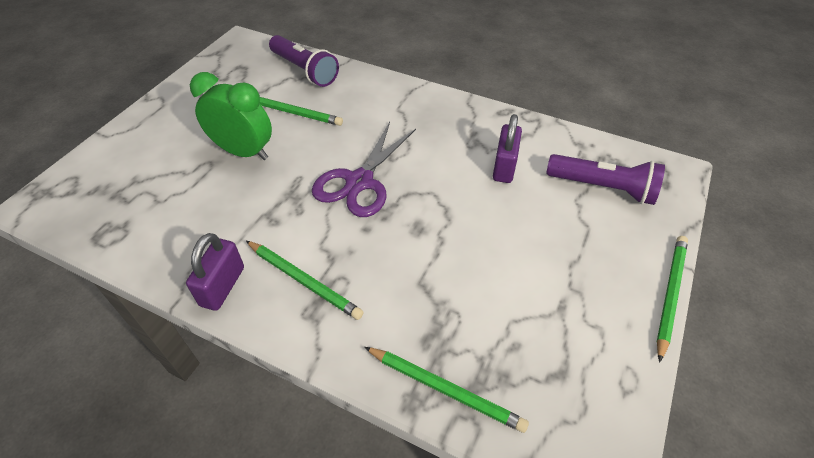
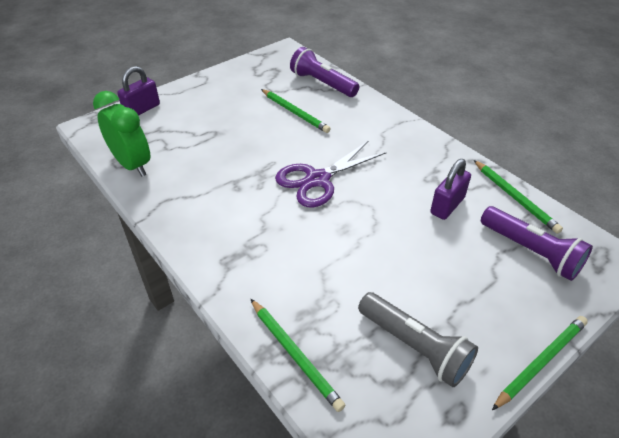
camera: 25 degrees right, 5 degrees down
(222, 286) = (177, 220): purple padlock -> purple padlock (142, 109)
(244, 152) = (243, 132): green clock -> green clock (132, 165)
(303, 281) = (234, 237): green pencil -> green pencil (514, 197)
(304, 70) = (322, 84): purple flashlight -> purple flashlight turned 150 degrees clockwise
(555, 328) = (414, 346): none -> grey flashlight

